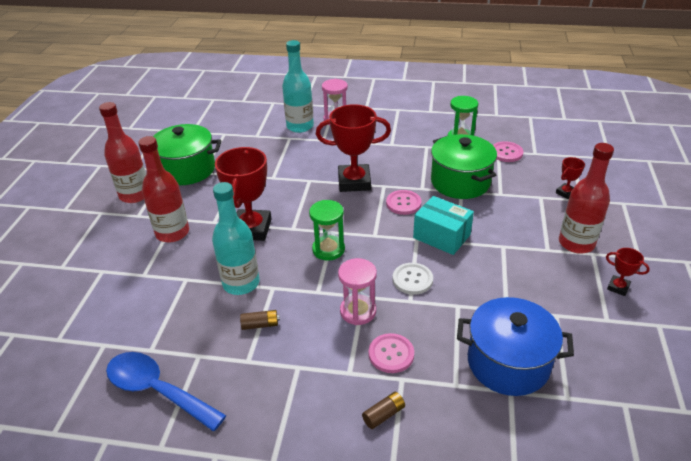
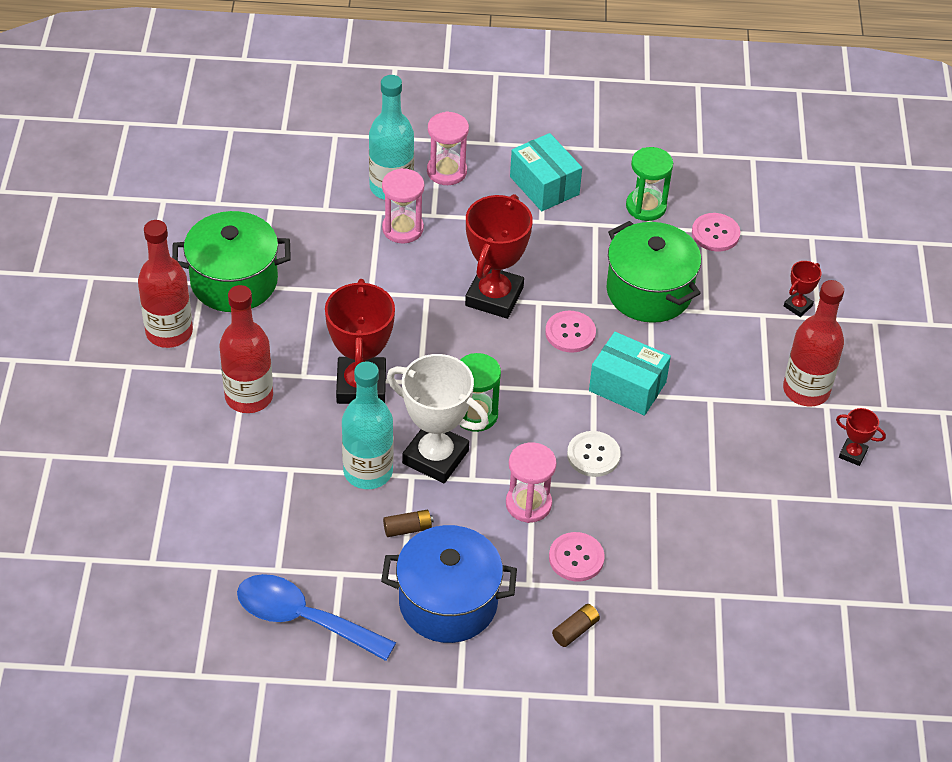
camera: 10 degrees left, 10 degrees up
(293, 276) = (435, 457): none -> white trophy
(302, 146) = (402, 229): none -> pink hourglass
(354, 182) = (494, 297): red trophy -> red trophy turned 60 degrees counterclockwise
(395, 127) = (544, 185): none -> turquoise box
(508, 363) = (715, 561): blue pot -> blue pot (448, 602)

